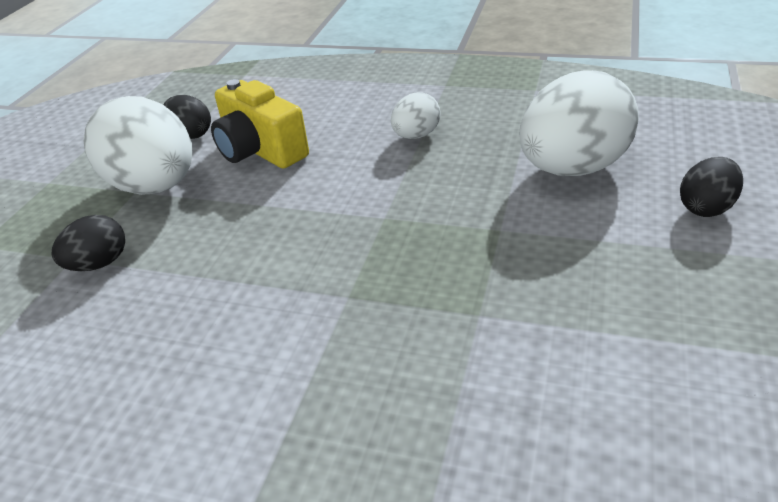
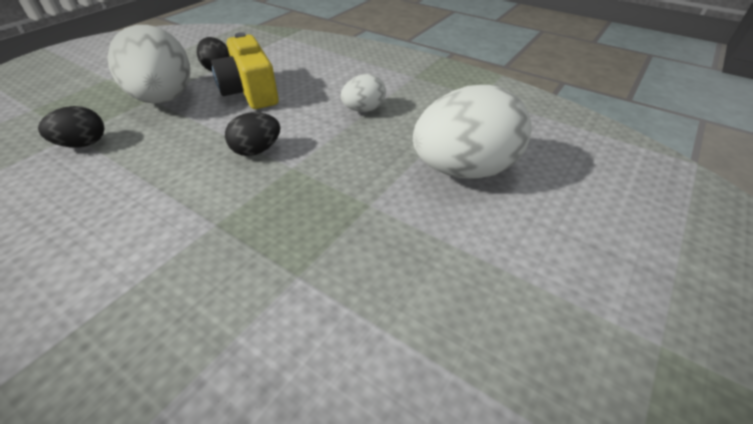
camera: 15 degrees right, 5 degrees up
(706, 208) = (558, 241): black egg -> black egg (257, 150)

